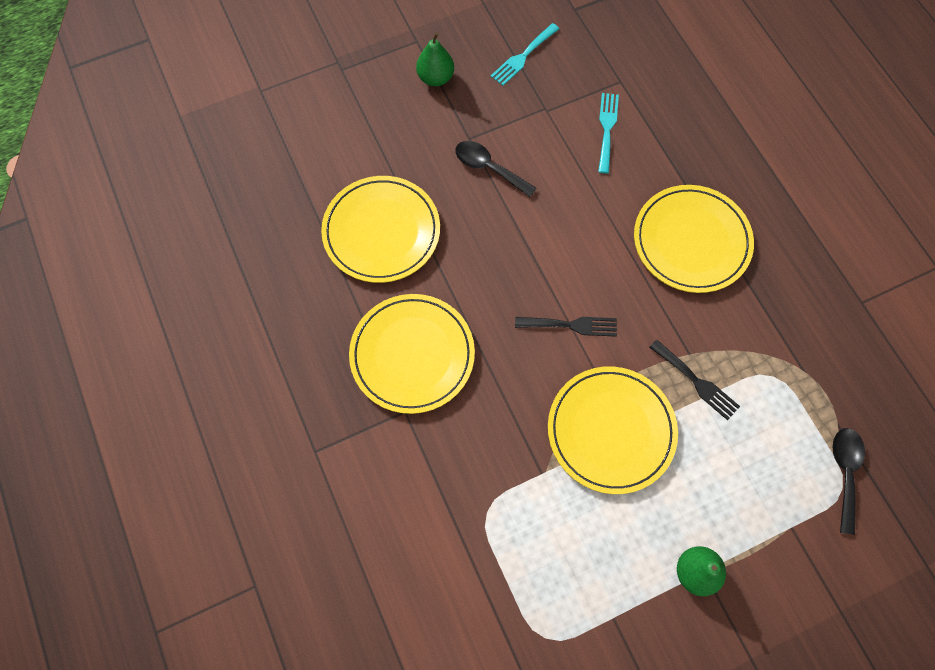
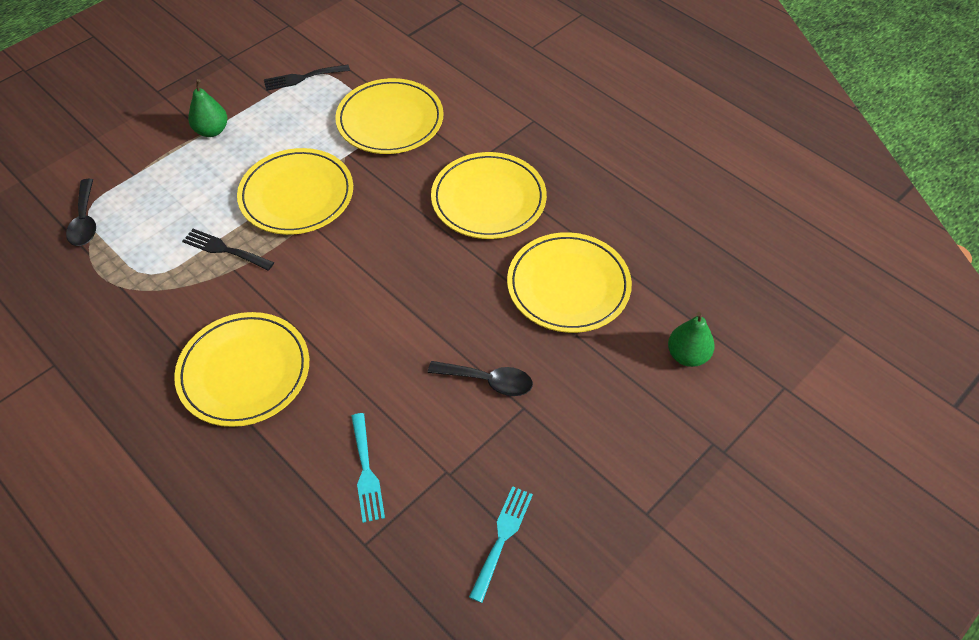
camera: 160 degrees right, 15 degrees down
(435, 78) = (597, 470): green pear -> green pear (687, 355)
(478, 512) = (390, 120): none -> yellow plate
(571, 325) = (352, 260): black fork -> black fork (302, 78)

